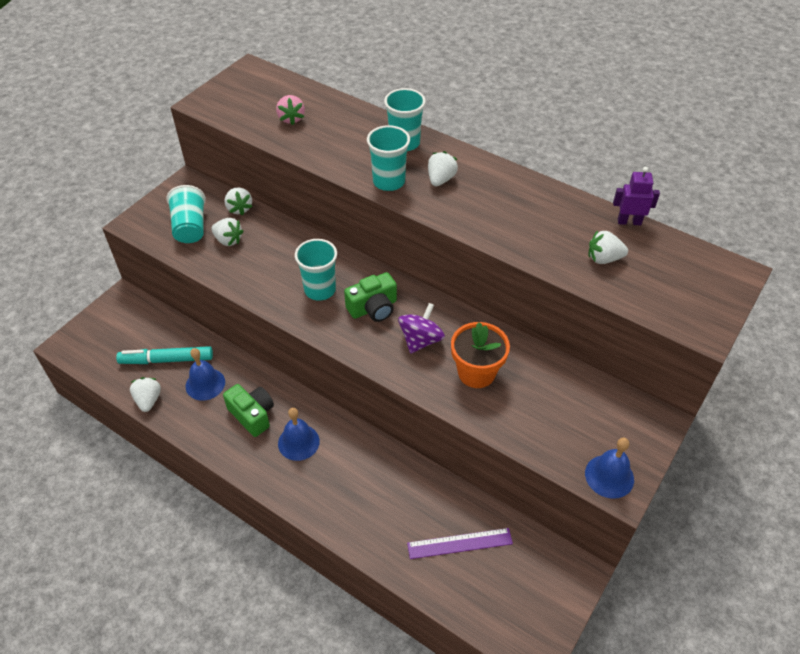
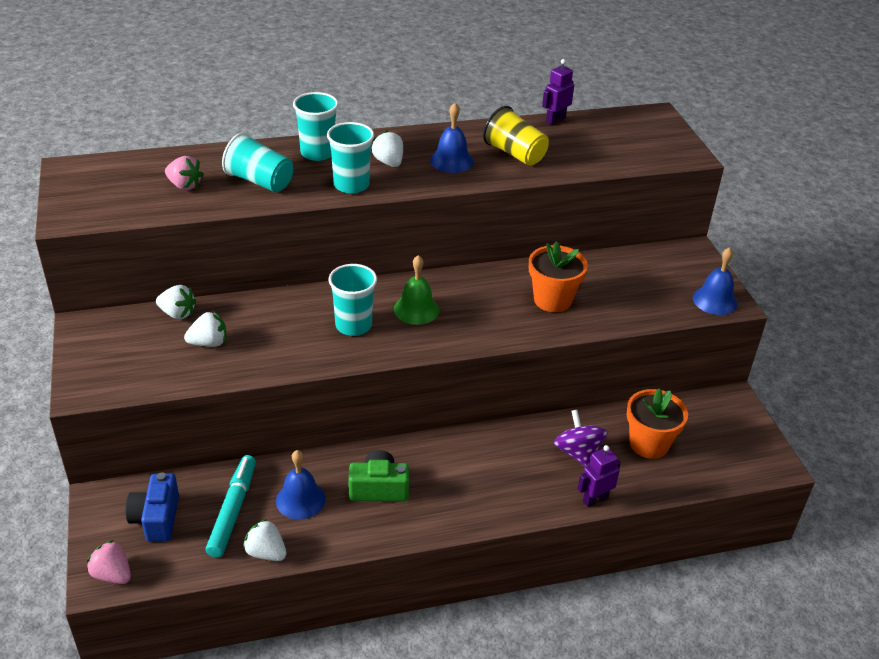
camera: 50 degrees left, 10 degrees down
(74, 347) = (112, 574): none -> pink strawberry
(130, 332) = (156, 518): none -> blue camera
(167, 360) = (233, 510): turquoise marker -> turquoise marker turned 150 degrees clockwise
(190, 227) = (151, 357): turquoise cup -> turquoise cup (260, 181)
(298, 442) = (446, 476): blue bell -> blue bell (451, 161)
(364, 545) = (595, 499): none -> purple robot
(373, 308) = (416, 309): green camera -> green bell
(420, 340) = (484, 306): purple spinning top -> purple spinning top (577, 452)
(459, 543) = (649, 444): purple ruler -> orange flower pot
(546, 231) = (515, 154): none -> yellow cup
(603, 259) = (575, 150): white strawberry -> none

